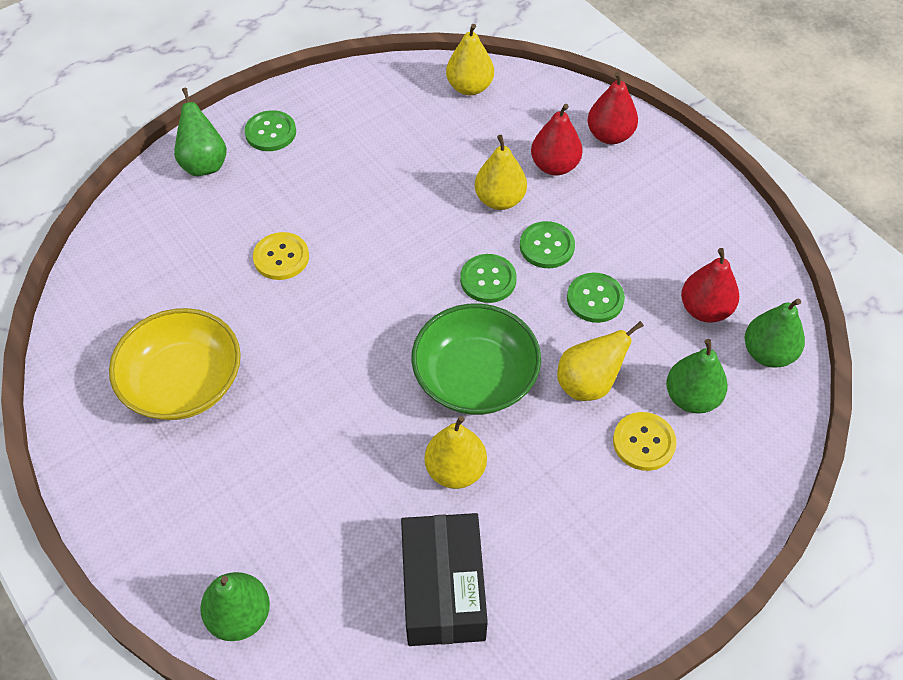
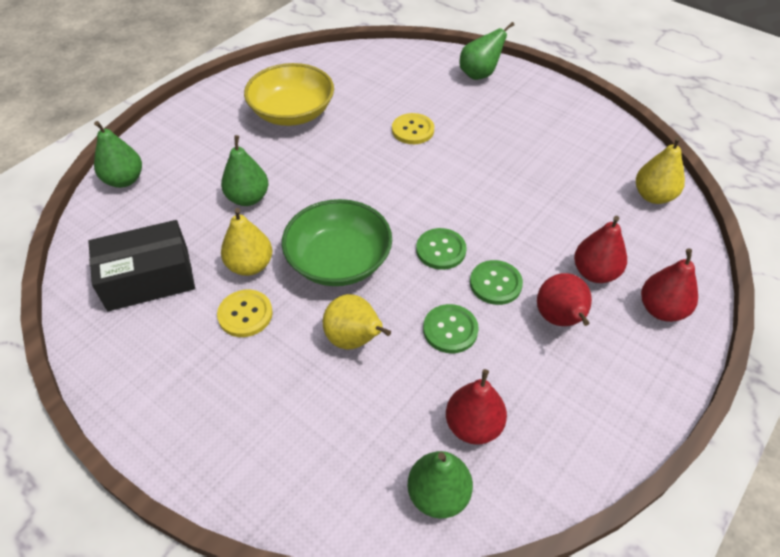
camera: 75 degrees right, 5 degrees down
(270, 132) = (528, 97): green button -> none
(499, 200) = (532, 241): yellow pear -> none
(603, 210) = (560, 319): none -> red pear
(644, 442) = (302, 392): yellow button -> yellow button (245, 314)
(691, 397) = (362, 426): green pear -> green pear (248, 198)

